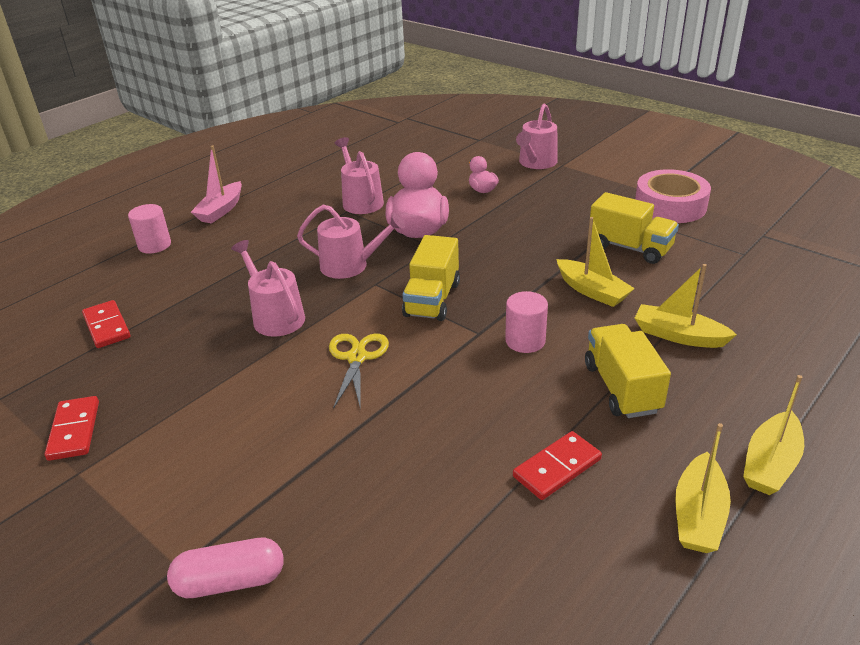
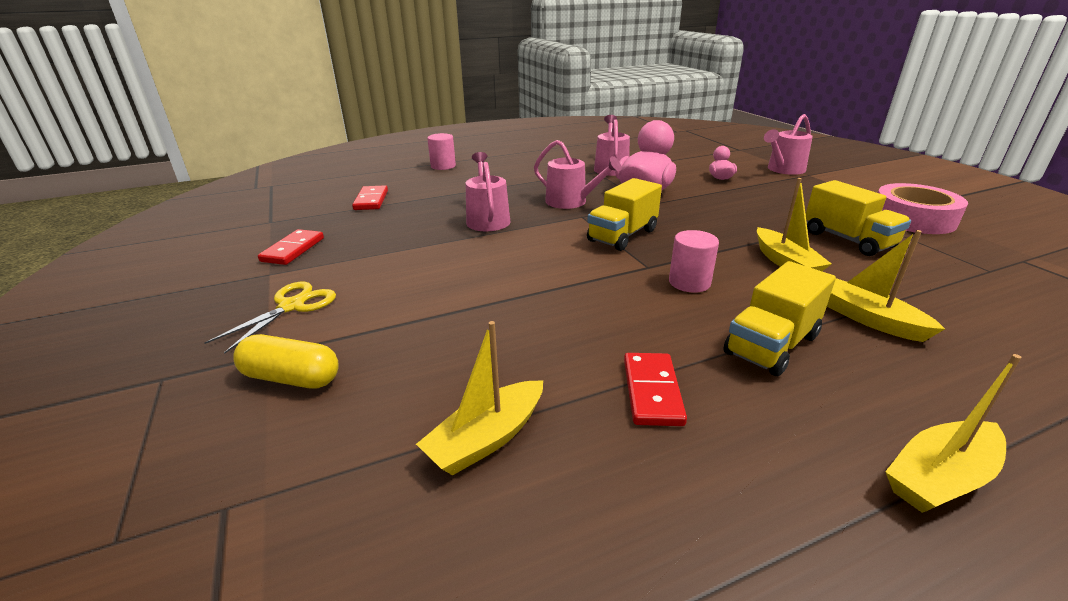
camera: 25 degrees right, 5 degrees down
(221, 210) = (504, 156): pink boat -> none
(230, 581) = (291, 378): pink capsule -> yellow capsule
(357, 358) = (527, 258): yellow scissors -> yellow scissors (291, 306)
(557, 468) = (652, 391): red domino -> red domino turned 75 degrees counterclockwise
(621, 388) = (771, 345): yellow truck -> yellow truck turned 150 degrees counterclockwise
(698, 515) = (801, 498): yellow boat -> yellow boat (487, 438)

